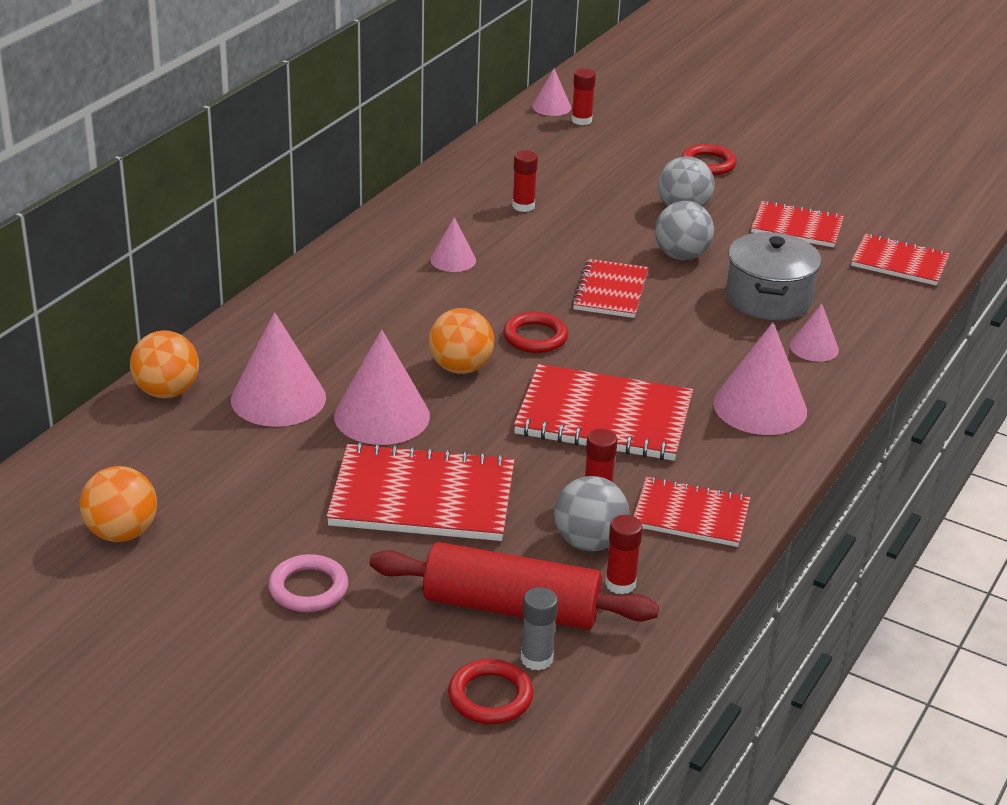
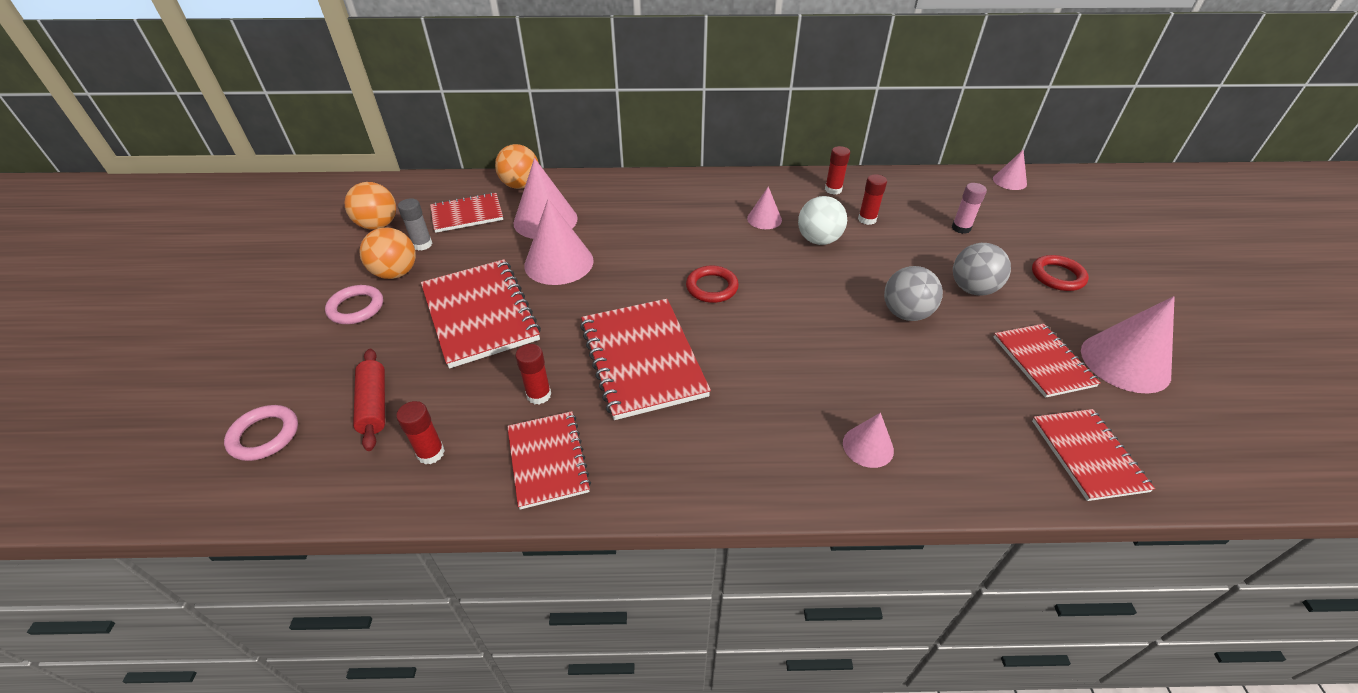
camera: 60 degrees right, 10 degrees up
(460, 368) = (642, 271): orange ball -> orange ball (396, 273)
(490, 697) = (264, 435): red ring -> pink ring
(511, 607) = (374, 405): red rolling pin -> red rolling pin, size x0.58
(526, 247) = (818, 240): none -> white ball
(536, 659) = (317, 442): grey glue stick -> grey glue stick (422, 244)
(581, 120) = (1014, 199): red glue stick -> red glue stick (833, 190)
(589, 542) = (475, 414): grey ball -> none
(594, 168) = (961, 228): none -> pink glue stick
(610, 291) = (811, 298): red notebook -> red notebook (467, 214)
(760, 407) = (739, 444): pink cone -> pink cone (1125, 362)
(768, 298) = (908, 387): grey pot -> none

